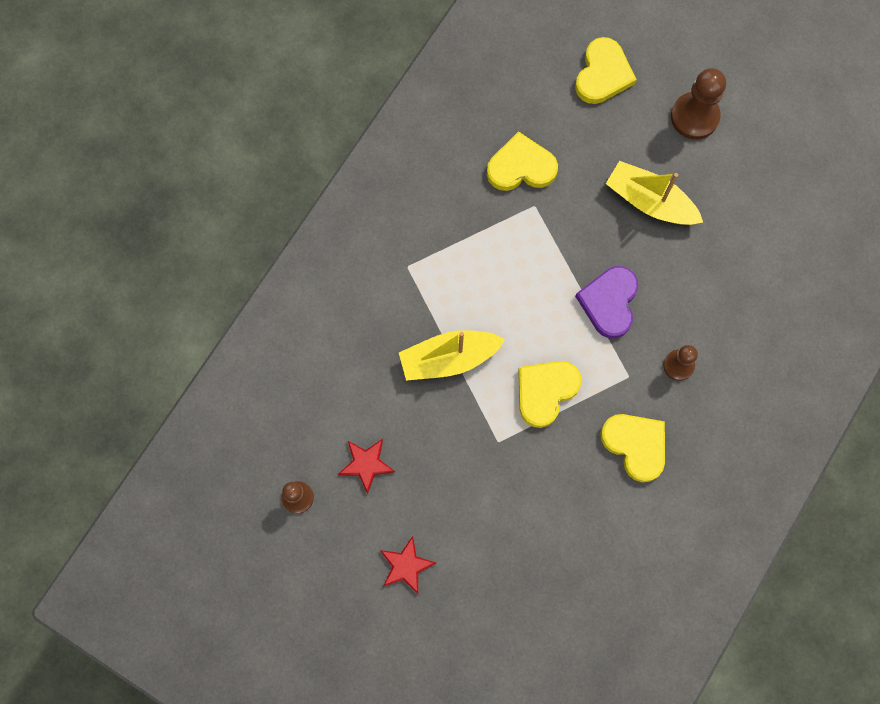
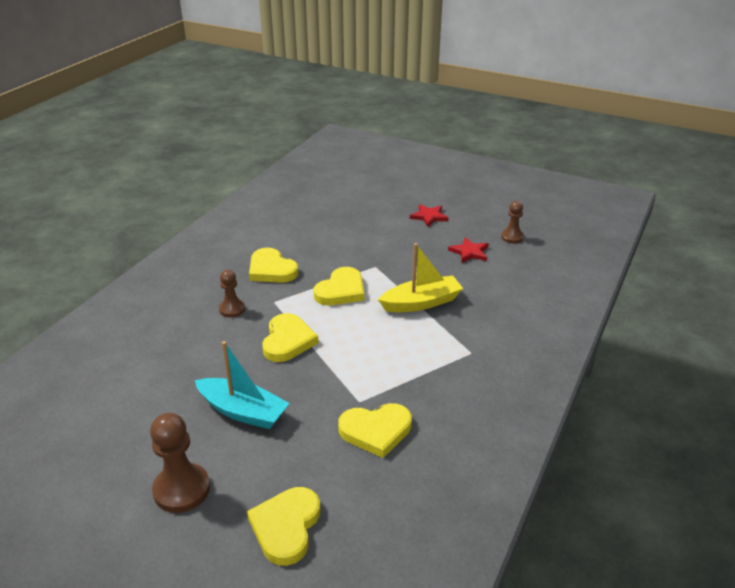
camera: 175 degrees right, 40 degrees down
(609, 302) = (288, 341): purple heart -> yellow heart
(650, 201) = (243, 411): yellow boat -> turquoise boat

